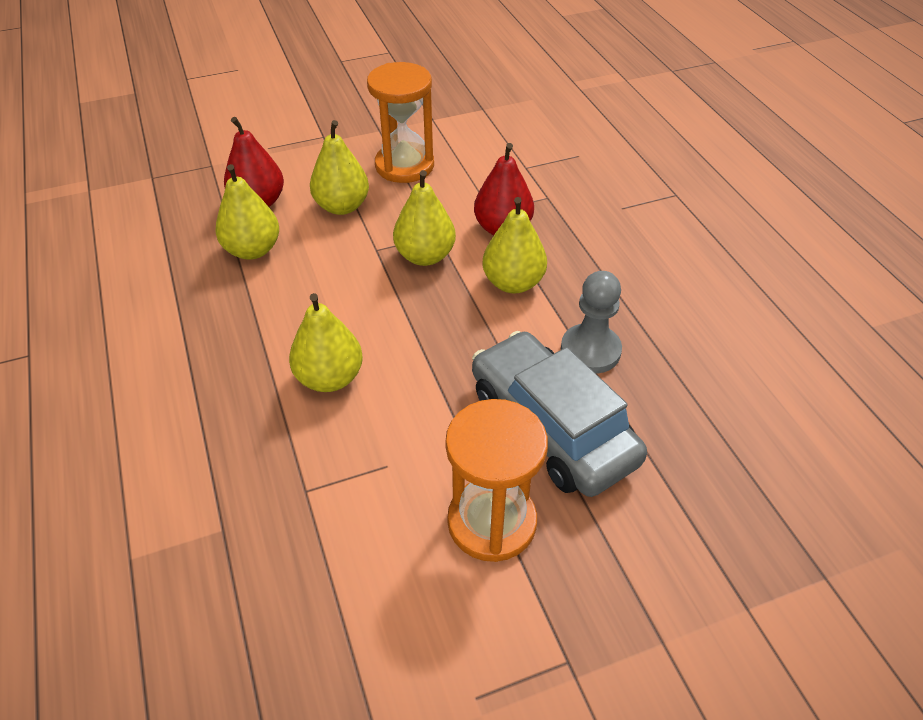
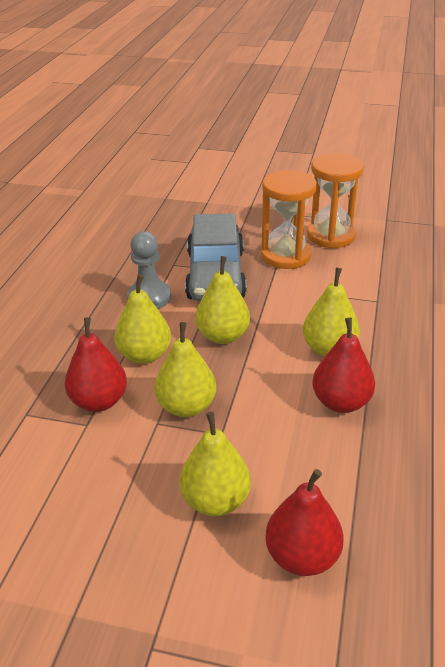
camera: 145 degrees left, 10 degrees down
(252, 250) = (338, 489): yellow pear -> yellow pear (223, 336)
(284, 321) = (341, 402): none -> red pear
(404, 165) = (105, 526): orange hourglass -> orange hourglass (330, 236)

